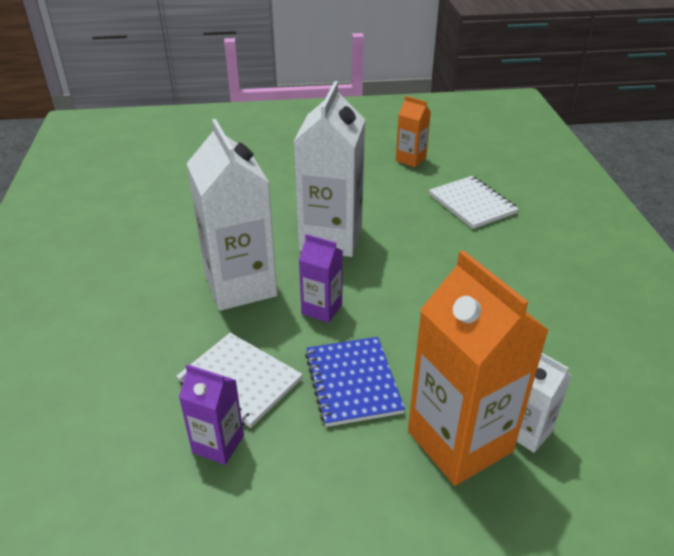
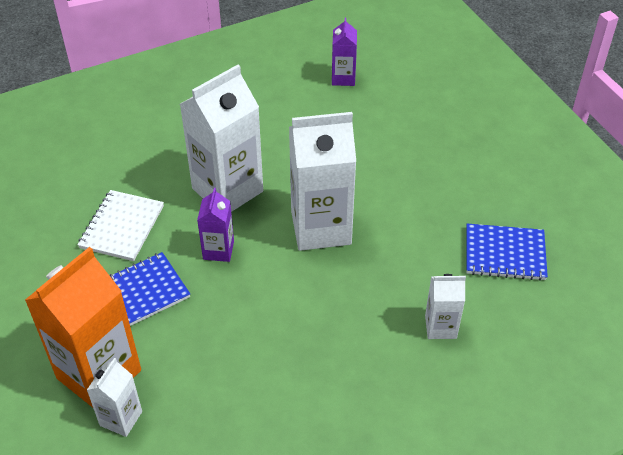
camera: 70 degrees right, 10 degrees up
(218, 444) = (62, 236): purple carton -> purple carton (343, 78)
(410, 159) = (505, 254): orange carton -> blue notebook
(472, 204) = (440, 327): white notebook -> white carton

